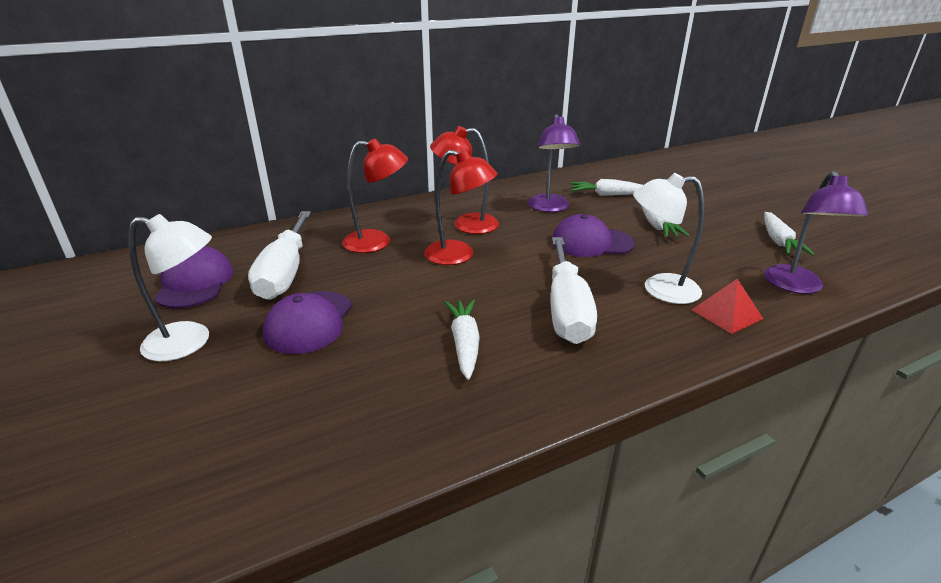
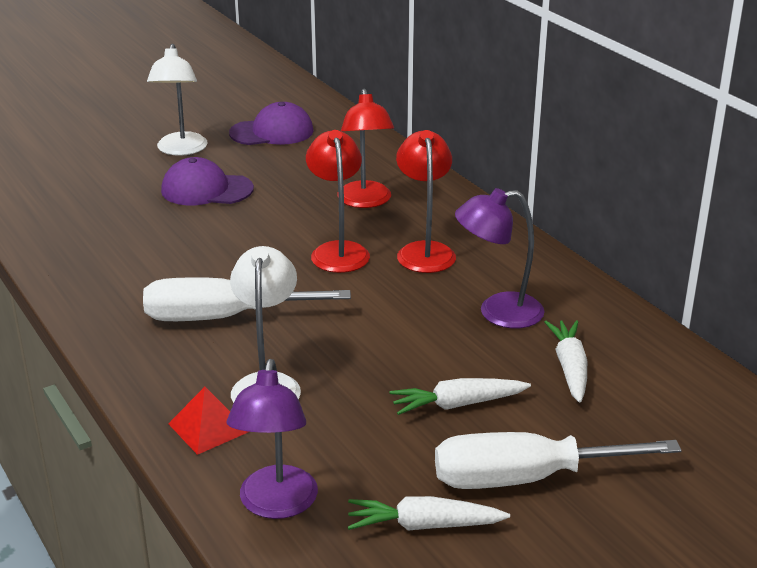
camera: 85 degrees right, 0 degrees up
(285, 273) = (292, 166): white screwdriver -> white screwdriver (524, 478)
(459, 256) = (338, 251): red lamp -> red lamp turned 150 degrees clockwise
(464, 344) = (166, 263): white carrot -> none
(591, 242) = (388, 342): purple cap -> none
(796, 286) = (276, 505): purple lamp -> purple lamp turned 90 degrees counterclockwise

